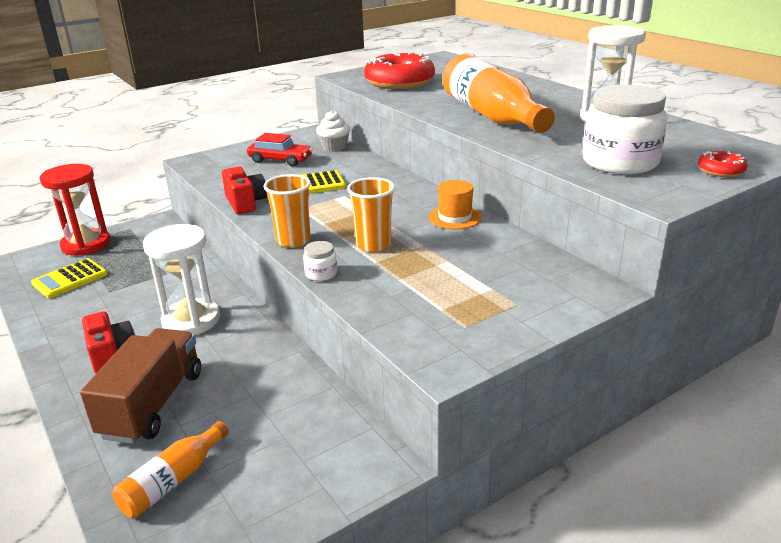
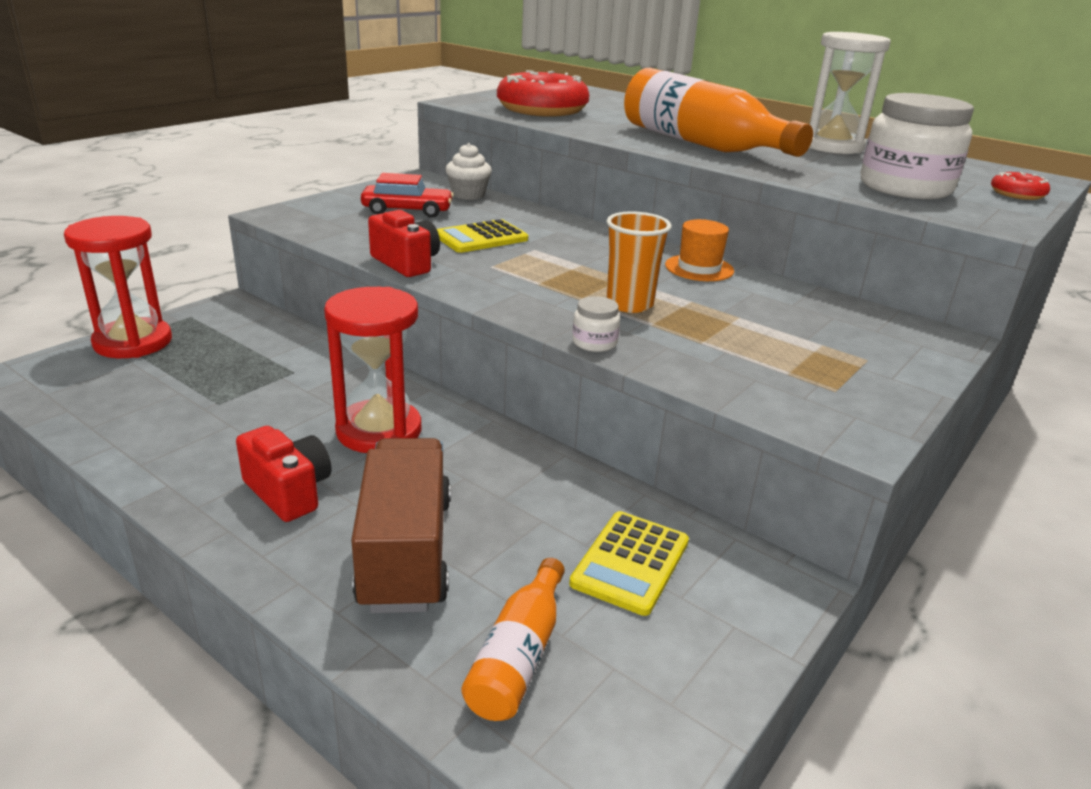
camera: 20 degrees left, 0 degrees up
(70, 279) = (140, 392): yellow calculator -> yellow calculator (630, 562)
(191, 320) = (379, 431): white hourglass -> red hourglass
(293, 240) = (517, 305): orange cup -> none

